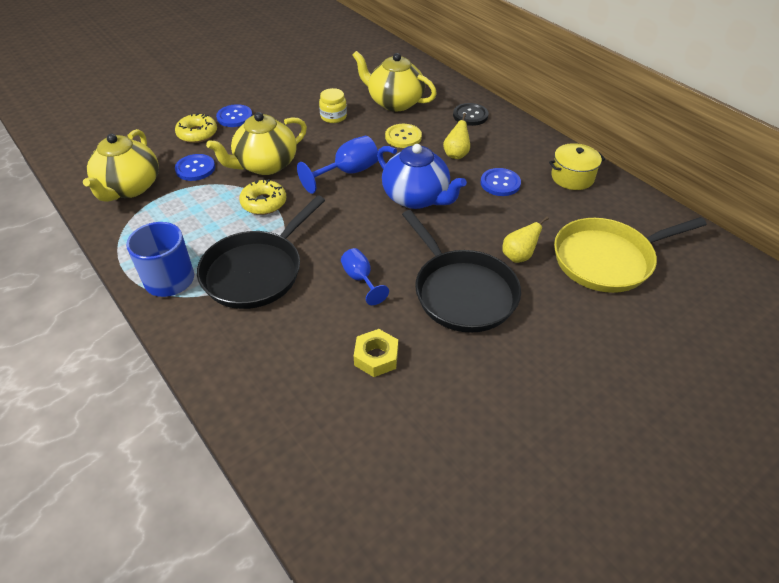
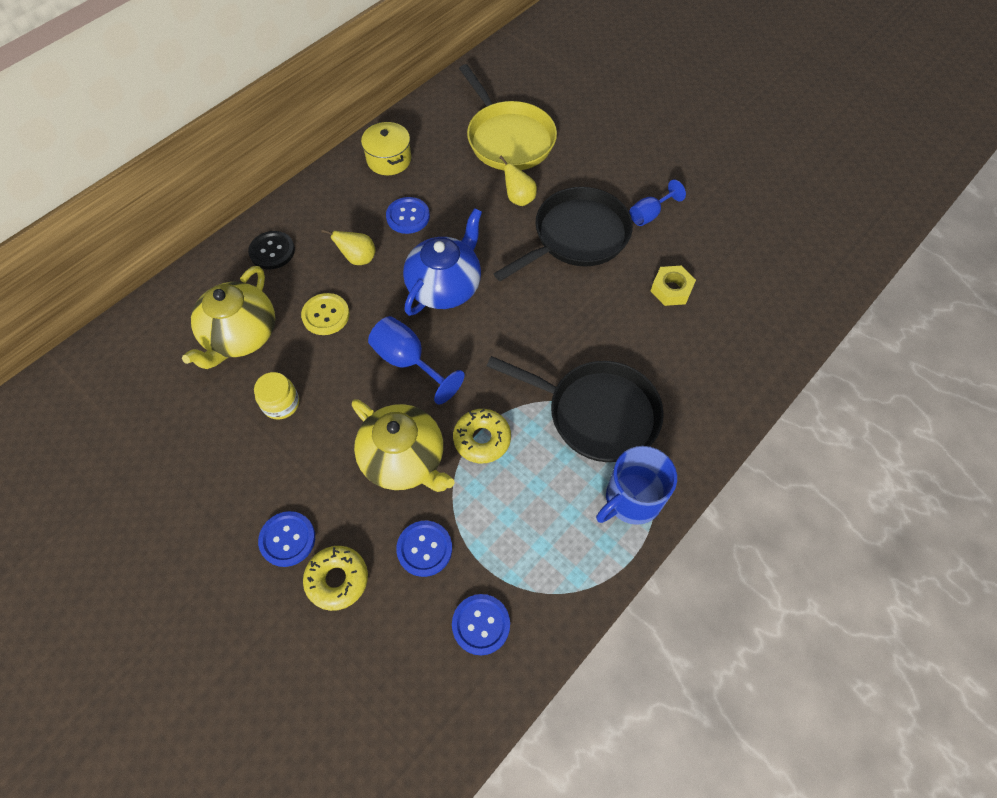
camera: 100 degrees left, 15 degrees up
(129, 188) = (481, 624): yellow teapot -> blue button
(360, 279) = (582, 317): blue goblet -> blue goblet (650, 214)

